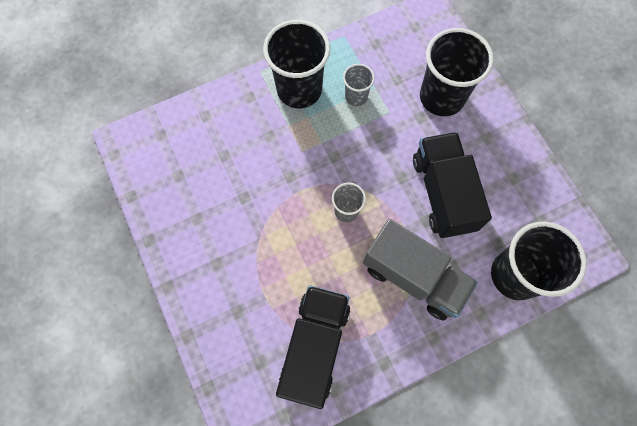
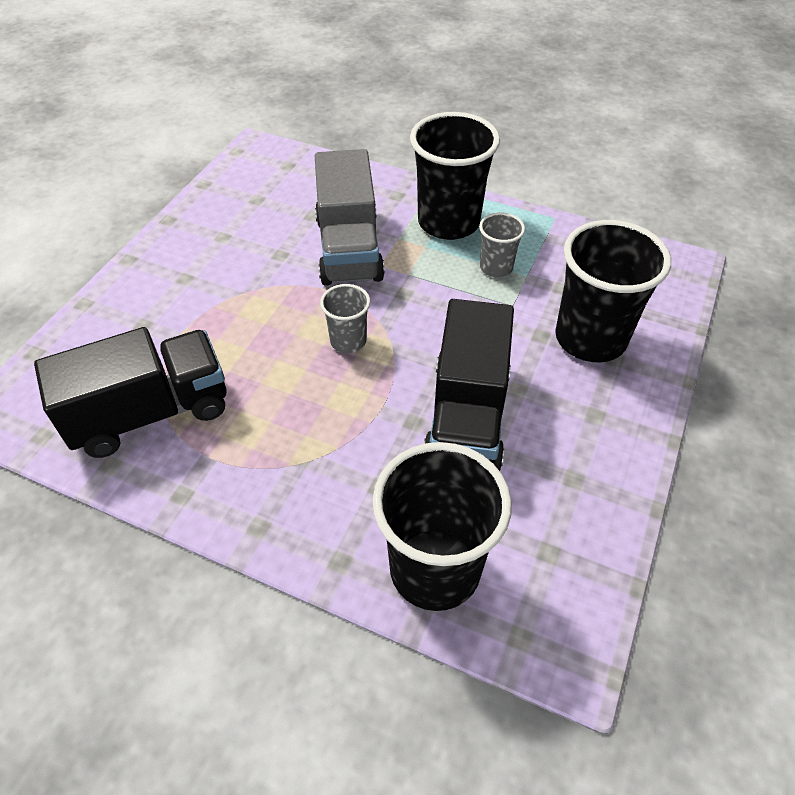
camera: 50 degrees right, 20 degrees down
(413, 277) = (324, 454): grey truck -> grey truck (349, 249)
(443, 193) = (467, 416): black truck -> black truck turned 150 degrees clockwise

